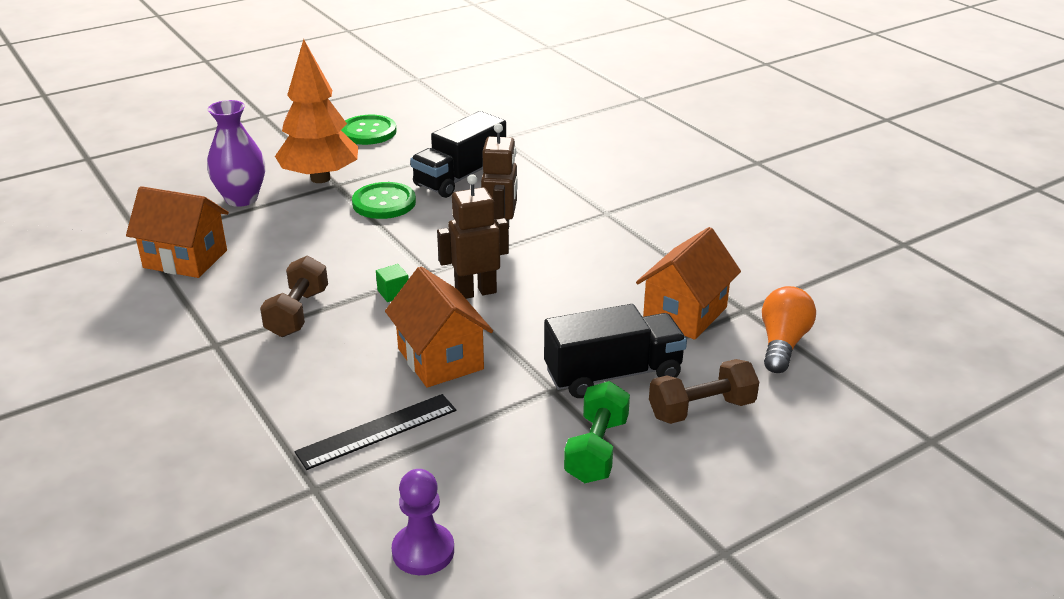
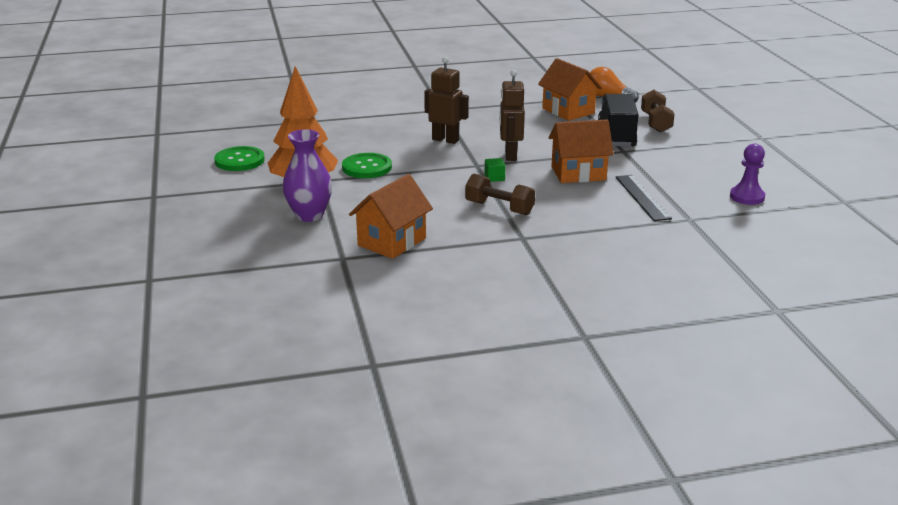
camera: 70 degrees left, 5 degrees down
(460, 177) = (352, 140): black truck -> none
(596, 450) = (679, 149): green dumbbell -> none

